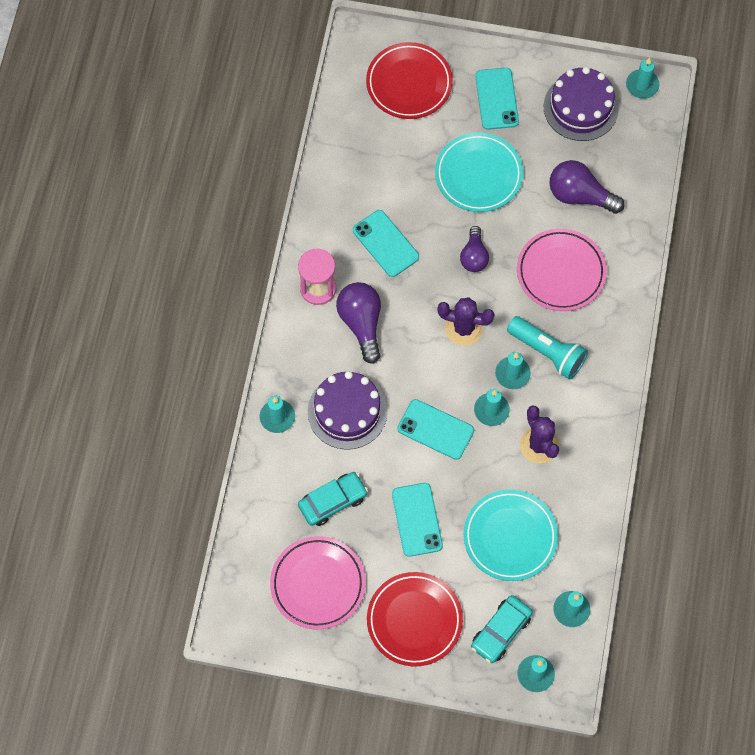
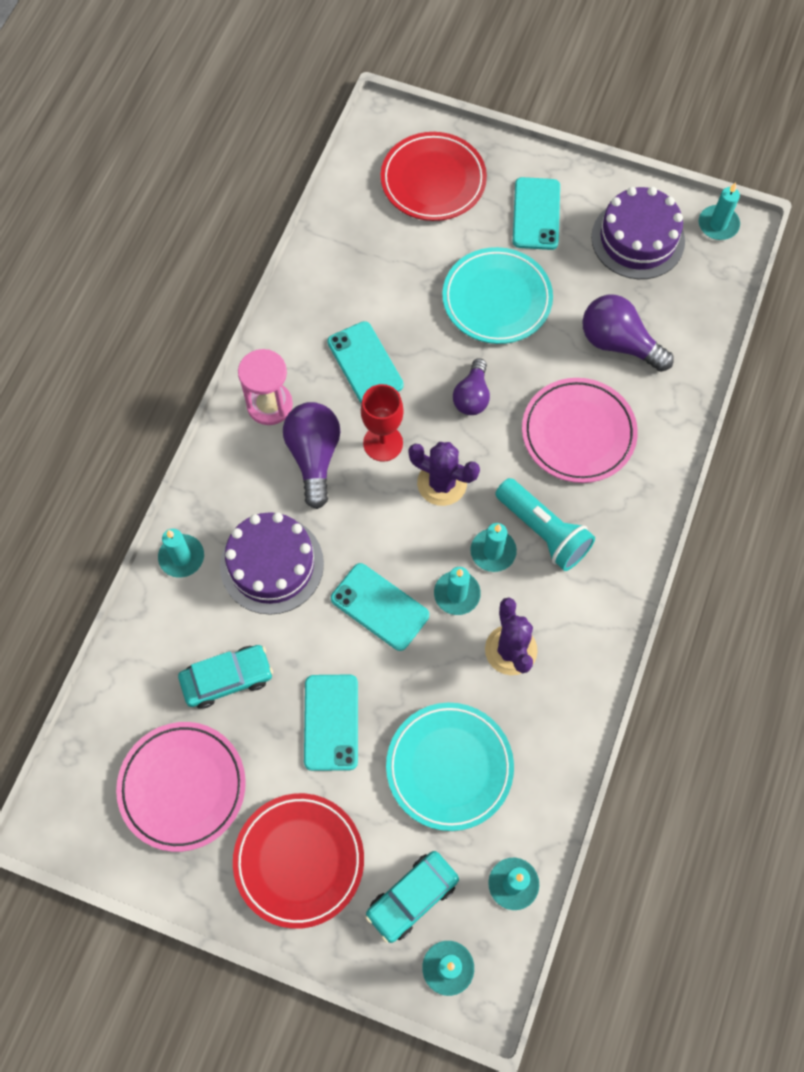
camera: 10 degrees right, 0 degrees up
(412, 304) = (383, 443): none -> red goblet

